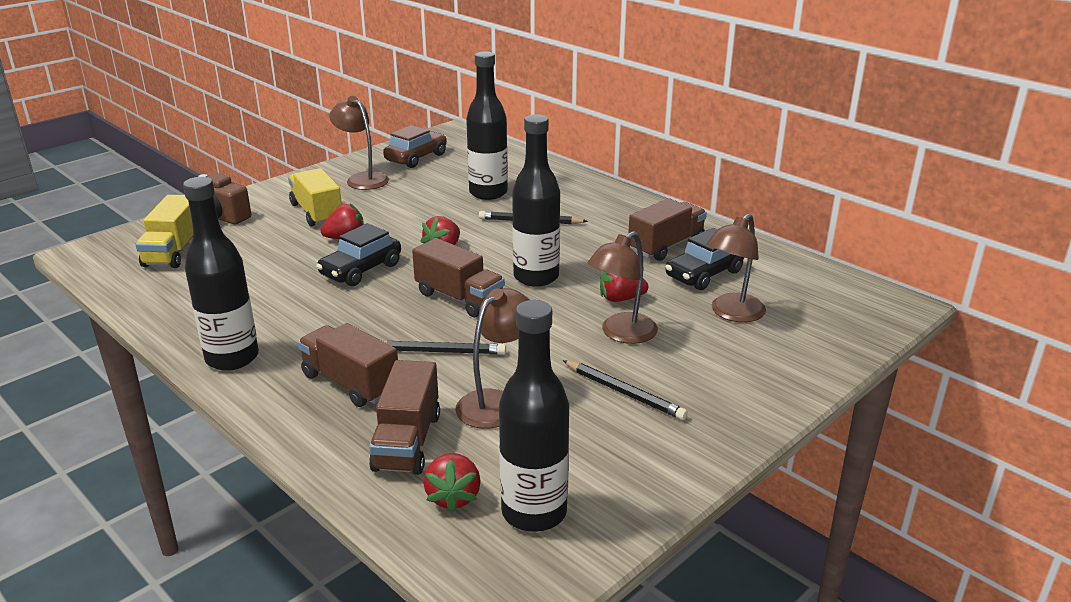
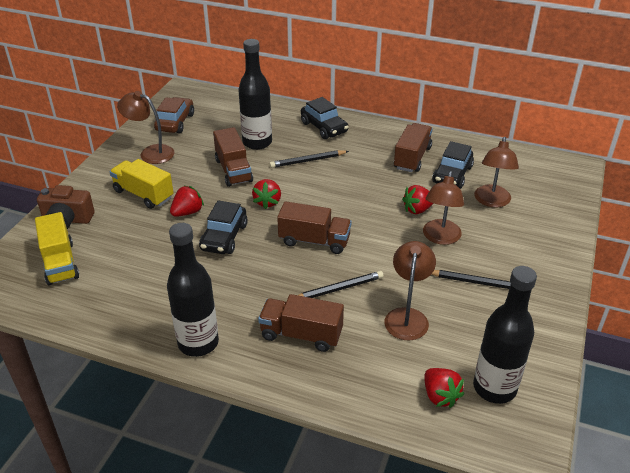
camera: 25 degrees left, 10 degrees up
(407, 442) = (378, 366): brown truck -> brown truck (233, 170)
(536, 277) = (350, 208): black bottle -> none
(582, 194) = (324, 127): none -> black car

